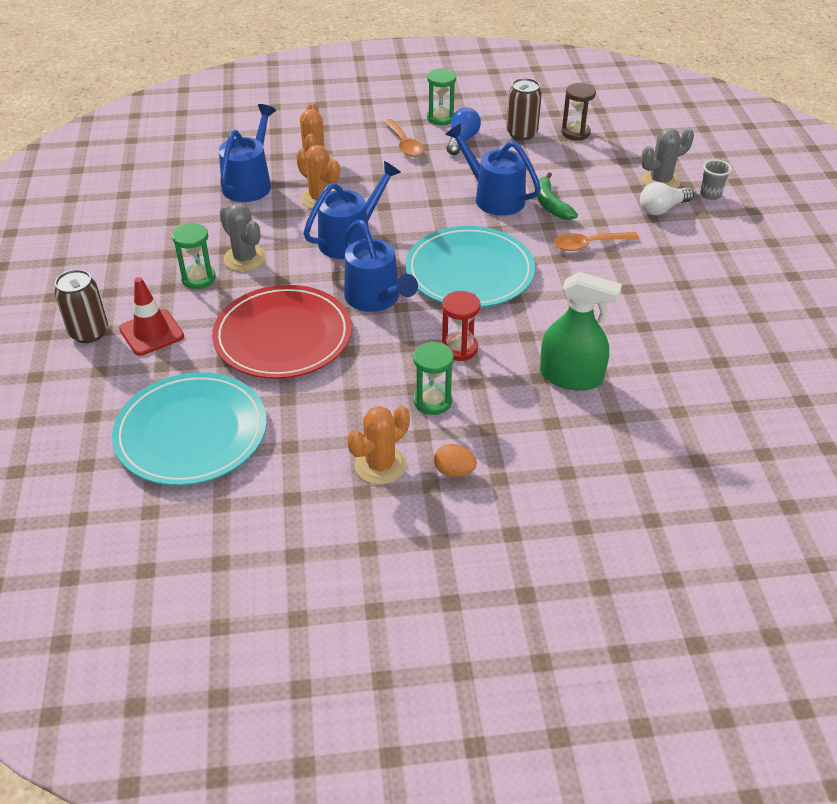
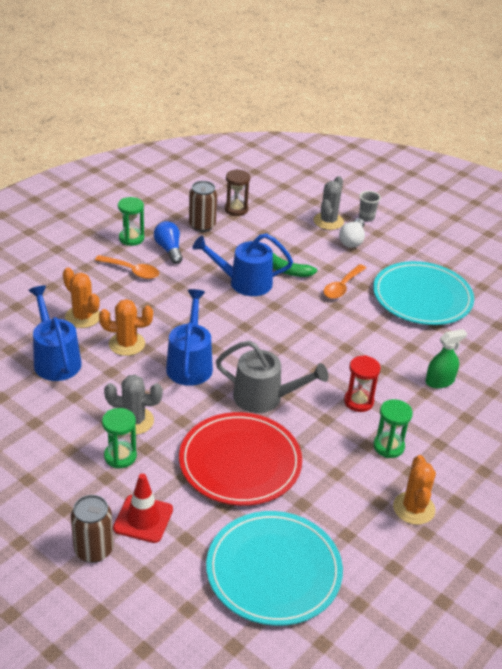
camera: 45 degrees left, 5 degrees down
(376, 299) = (265, 398): blue watering can -> grey watering can
(454, 471) = (456, 483): orange egg -> none
(469, 272) = (297, 345): turquoise plate -> turquoise plate (422, 297)
(571, 376) = (439, 381): green spray bottle -> green spray bottle, size x0.66

